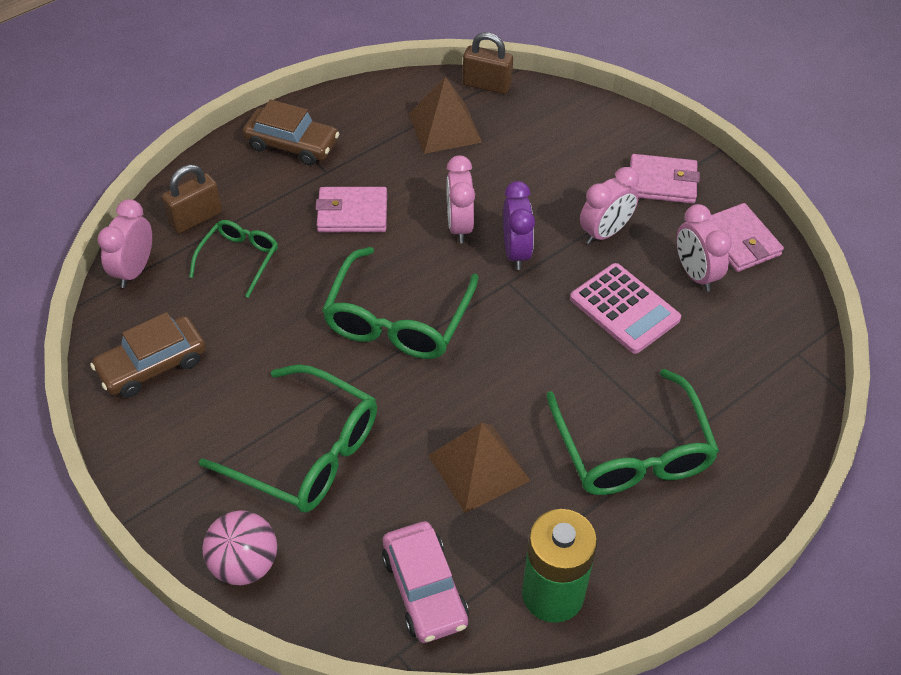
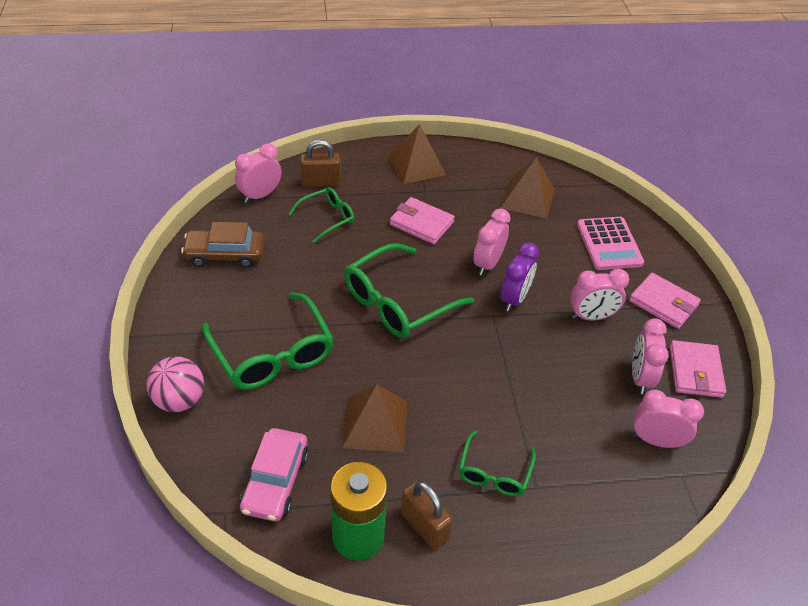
camera: 30 degrees right, 5 degrees down
(292, 144) = (416, 165): brown car -> brown pyramid
(487, 85) = (579, 184): brown padlock -> brown padlock (424, 526)
(624, 309) = (565, 374): pink calculator -> pink calculator (609, 244)
(632, 449) = (494, 472): green glasses -> green glasses, size x0.57
(753, 332) = (656, 440): none -> pink clock

